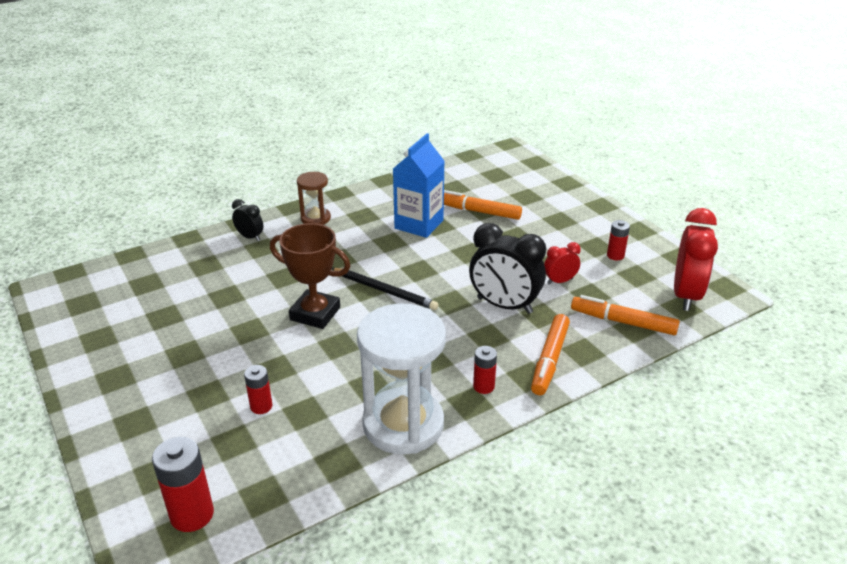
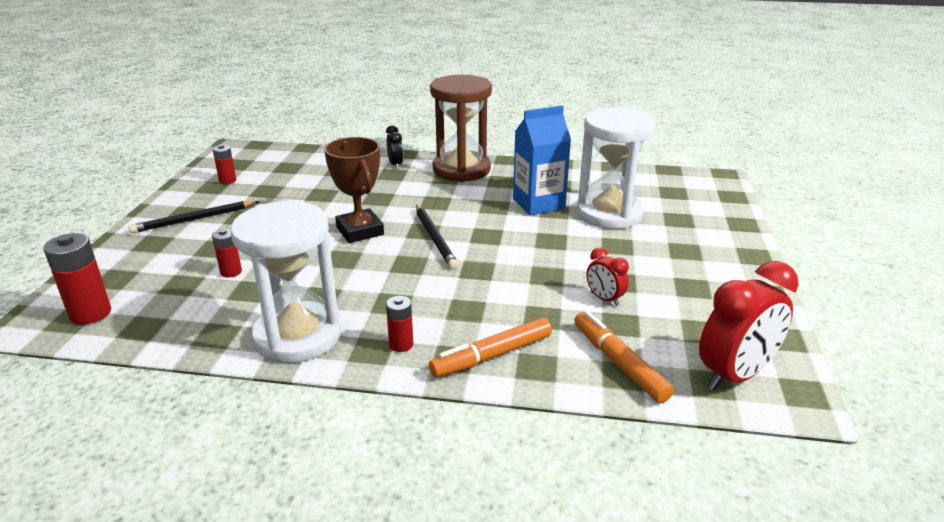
camera: 40 degrees right, 5 degrees down
(138, 379) = (194, 219): none -> black pencil
(315, 218) = (461, 170): brown hourglass -> brown hourglass, size x1.96
(478, 211) = (609, 214): orange marker -> white hourglass
(504, 305) = (518, 293): black clock -> none
(560, 281) = (604, 299): red clock -> red clock turned 150 degrees counterclockwise
(615, 255) = (702, 303): red battery -> red battery (227, 180)

